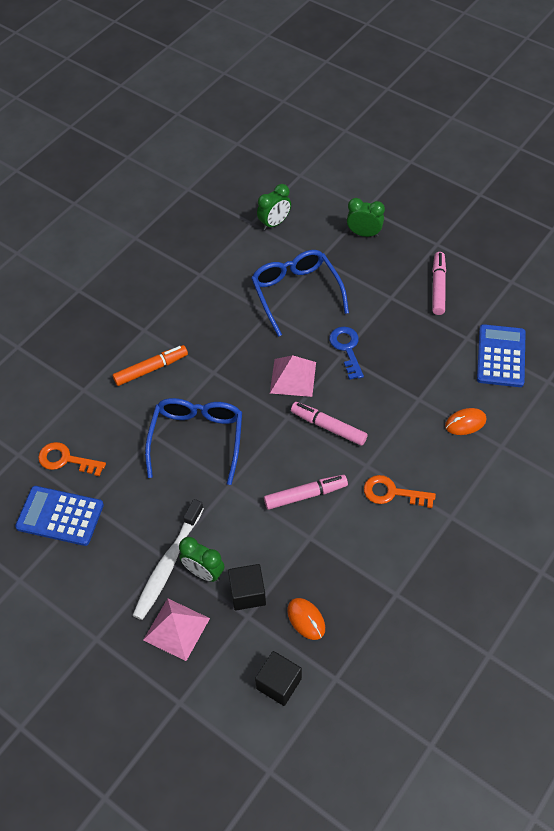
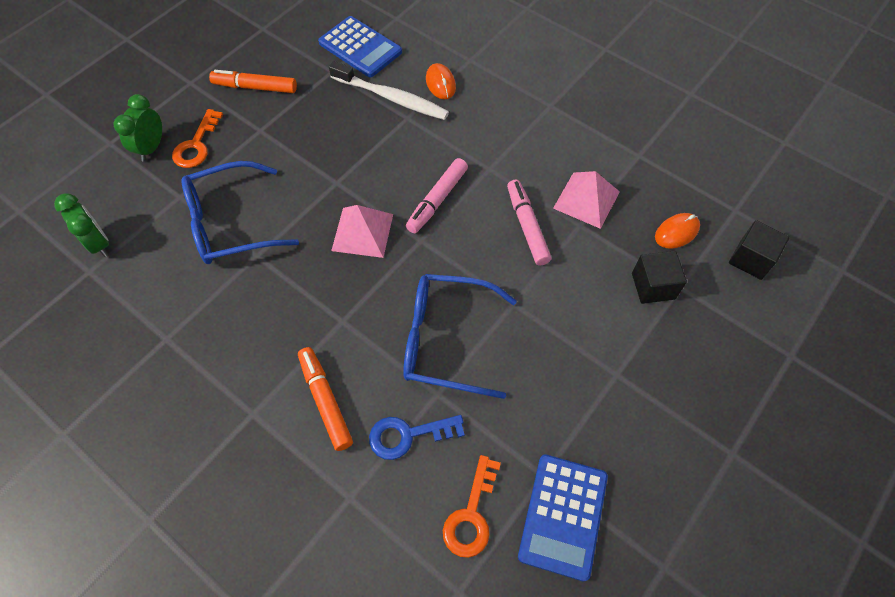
camera: 90 degrees left, 5 degrees up
(168, 564) = (625, 371): white toothbrush -> white toothbrush (391, 98)
(176, 629) = (706, 360): pink pyramid -> pink pyramid (586, 200)
(204, 572) = (631, 331): green clock -> none
(347, 349) = (328, 176): blue key -> blue key (408, 435)
(392, 493) = (523, 149): orange key -> orange key (196, 145)
(438, 287) = (255, 87): pink marker -> orange marker
(501, 356) = (360, 47): blue calculator -> blue calculator turned 150 degrees counterclockwise

